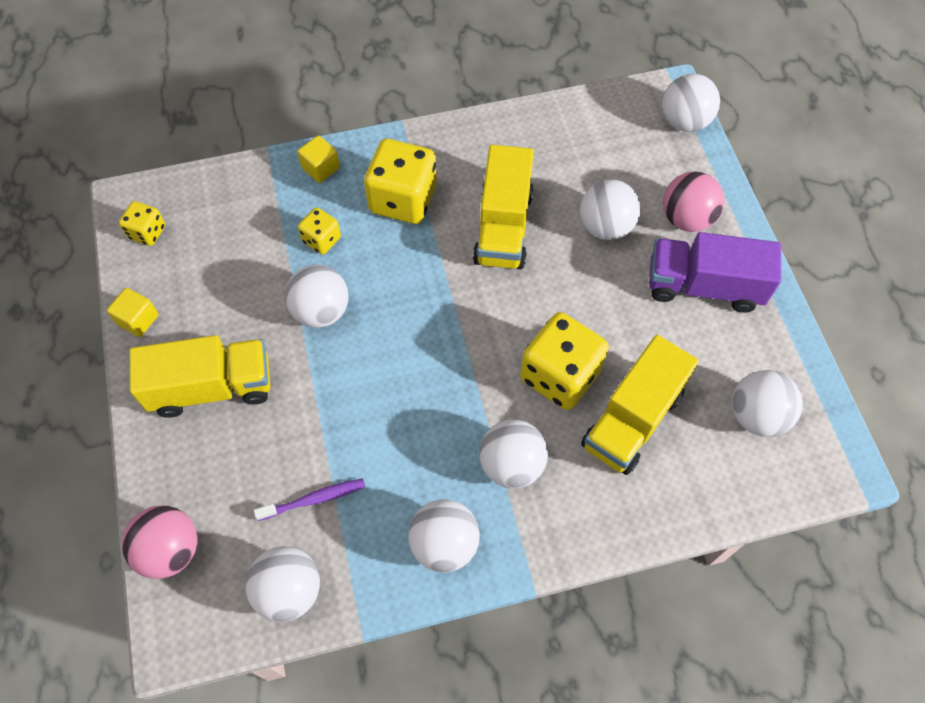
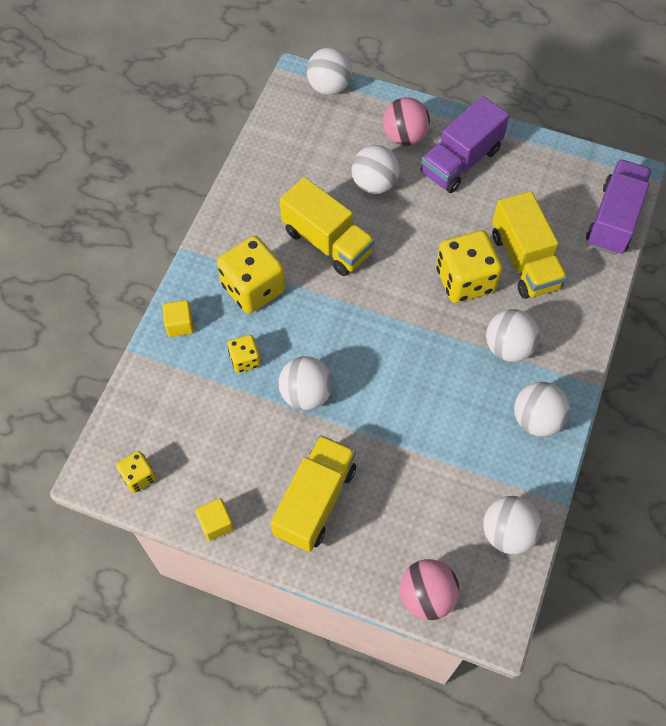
camera: 55 degrees left, 0 degrees up
(314, 499) = (451, 481): purple toothbrush -> none
(756, 415) = (568, 195): white ball -> none
(767, 482) = (614, 219): none -> purple truck

